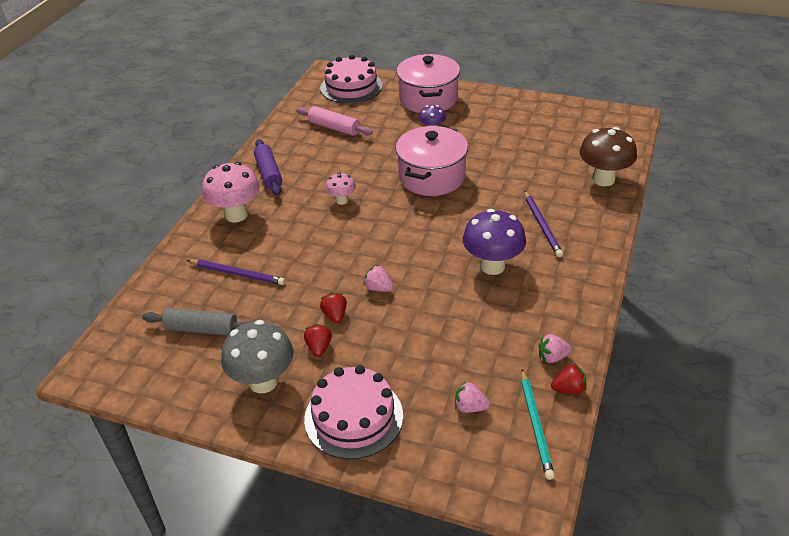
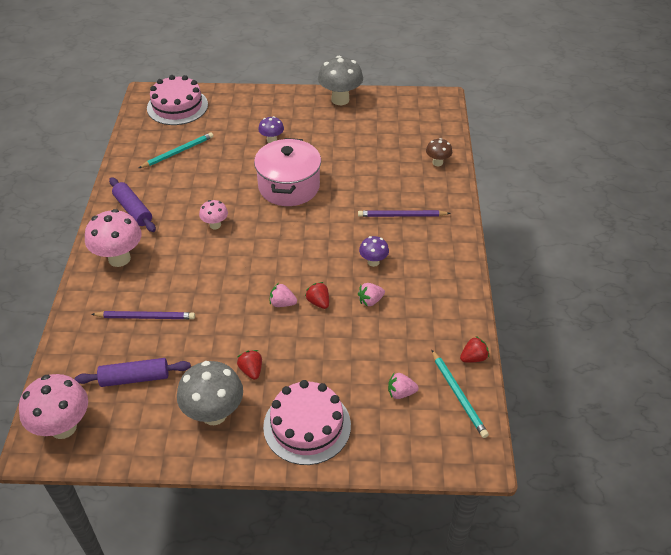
camera: 20 degrees left, 5 degrees up
(115, 360) = (63, 427): none -> pink mushroom
(202, 329) = (135, 378): grey rolling pin -> purple rolling pin
(334, 128) = (178, 152): pink rolling pin -> turquoise pencil
(335, 315) = (253, 337): red strawberry -> red strawberry (318, 302)
(428, 99) = (256, 108): pink pot -> none
(492, 266) = (373, 262): purple mushroom -> purple mushroom, size x0.54
(519, 103) = (340, 100): none -> grey mushroom
(542, 225) = (401, 216): purple pencil -> purple pencil turned 120 degrees clockwise
(552, 357) = (451, 333): pink strawberry -> pink strawberry (370, 301)
(603, 179) = (437, 163): brown mushroom -> brown mushroom, size x0.54

